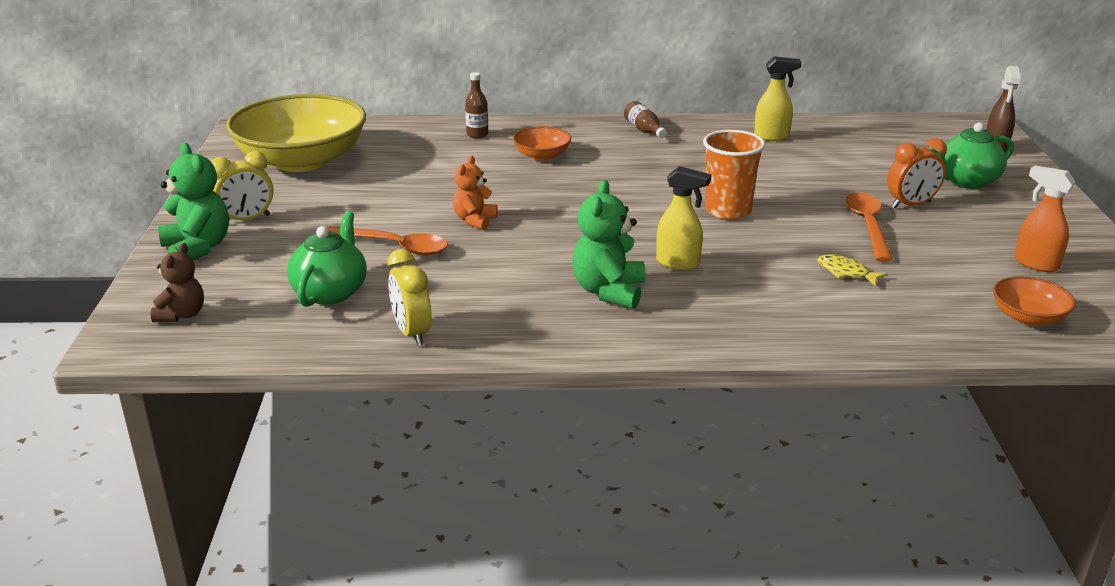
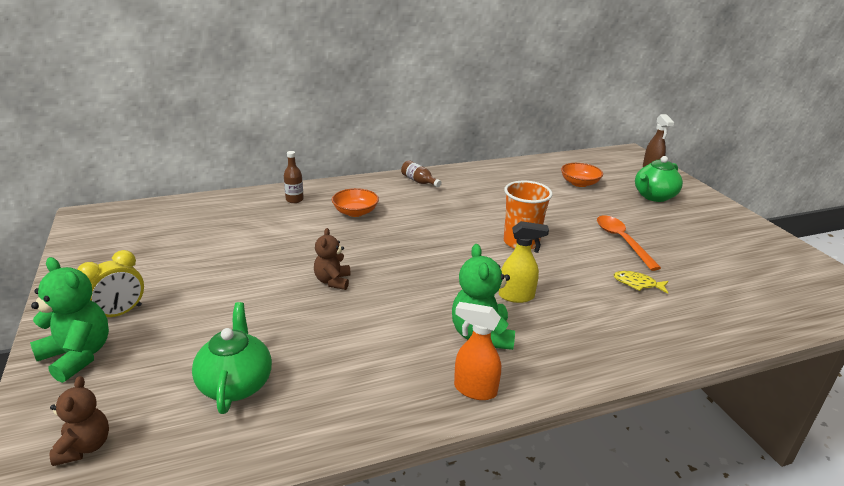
camera: 20 degrees left, 0 degrees up
(302, 160) = (151, 243): yellow bowl -> none
(394, 246) = (275, 320): orange spoon -> none
(412, 333) = (336, 418): yellow clock -> none
(474, 220) = (333, 281): orange teddy bear -> brown teddy bear
(772, 137) = (509, 177): yellow spray bottle -> none
(911, 205) = (635, 219): orange clock -> none
(1028, 317) = (778, 302): orange bowl -> orange bowl (579, 183)
(1035, 264) = (746, 256): orange spray bottle -> orange spray bottle (474, 390)

